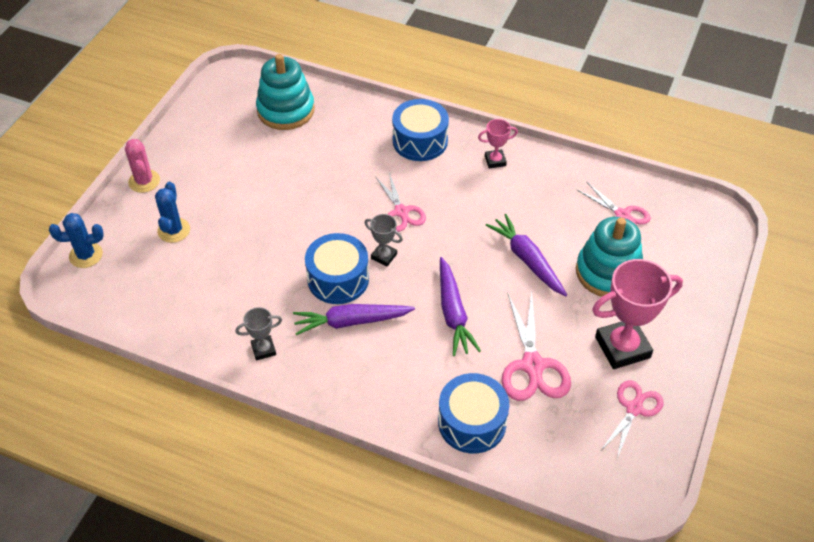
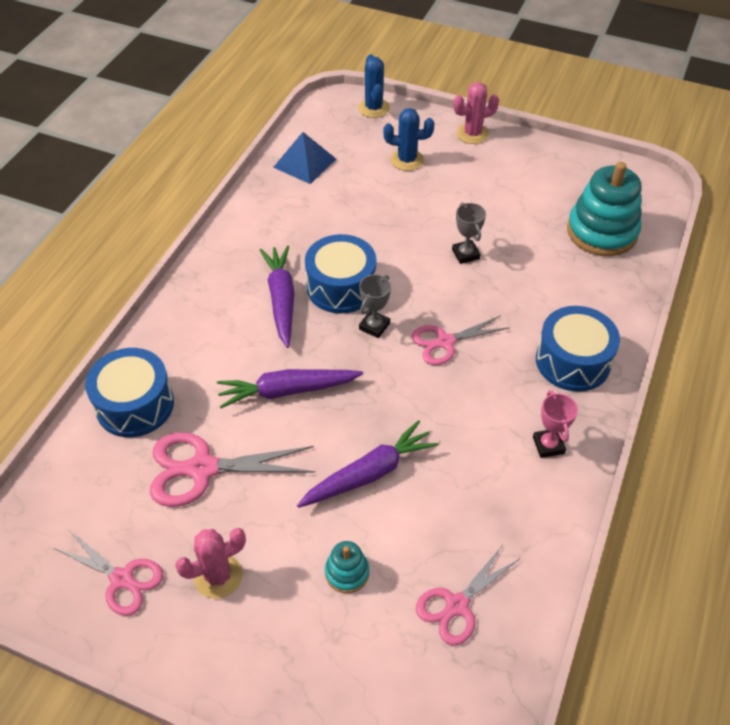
camera: 90 degrees right, 0 degrees up
(163, 311) = (305, 163): none -> blue pyramid
(263, 349) = (252, 234): grey trophy -> grey trophy (465, 254)
(608, 272) = (347, 572): turquoise stacking toy -> turquoise stacking toy, size x0.47
(622, 347) = (218, 576): pink trophy -> pink cactus

